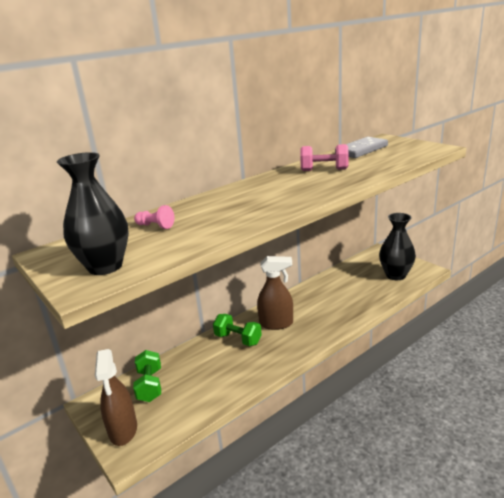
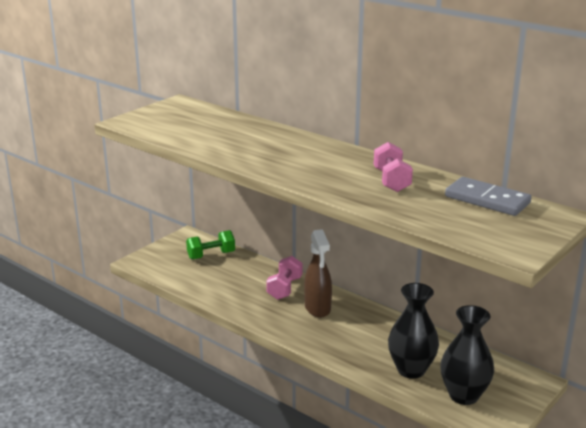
camera: 75 degrees right, 0 degrees up
(105, 266) = (154, 122): black vase -> black vase (411, 370)
(123, 430) = (160, 255): brown spray bottle -> none
(155, 226) = (226, 126): pink pawn -> none
(238, 339) = (284, 288): green dumbbell -> pink dumbbell

